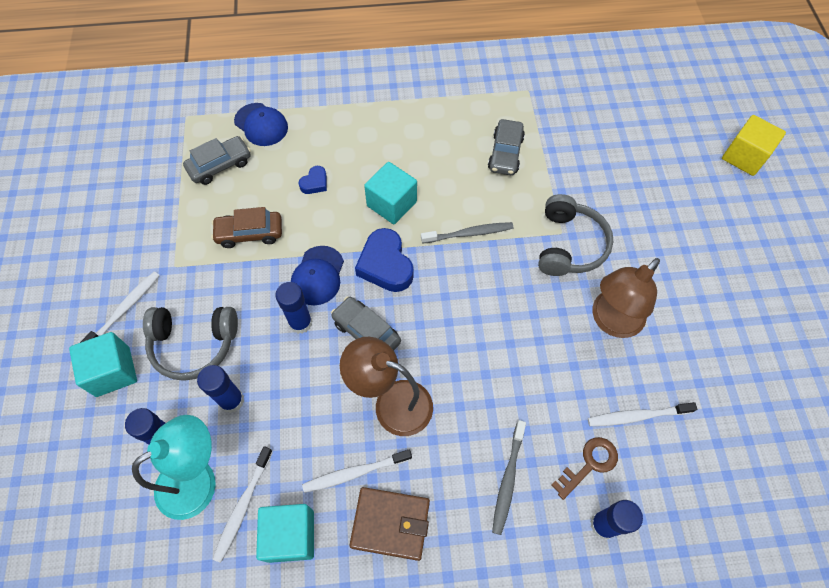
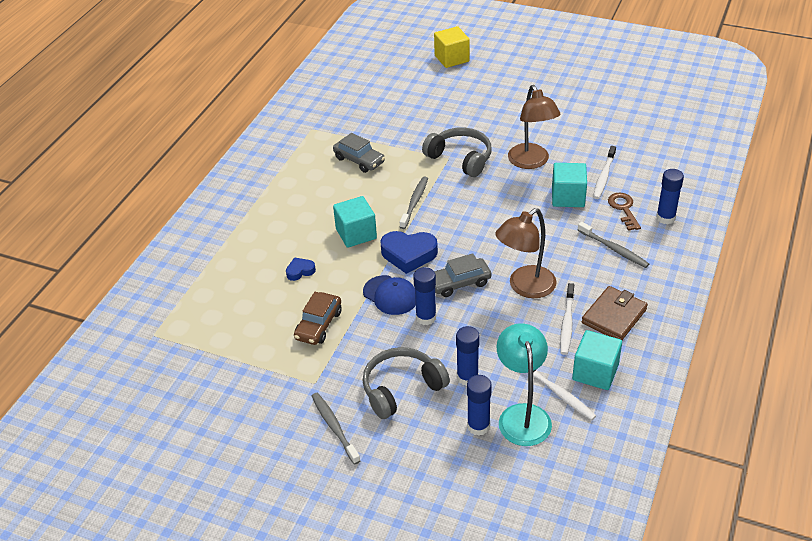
camera: 60 degrees left, 20 degrees down
(113, 371) = (391, 449): turquoise cube -> turquoise cube (568, 197)
(125, 309) = (334, 427): white toothbrush -> grey toothbrush
(194, 345) = (401, 388): grey headphones -> grey headphones turned 150 degrees counterclockwise
(220, 165) = (231, 325): grey car -> none
(261, 125) = (209, 287): blue cap -> none
(315, 183) = (300, 271): blue heart -> blue heart turned 90 degrees counterclockwise

